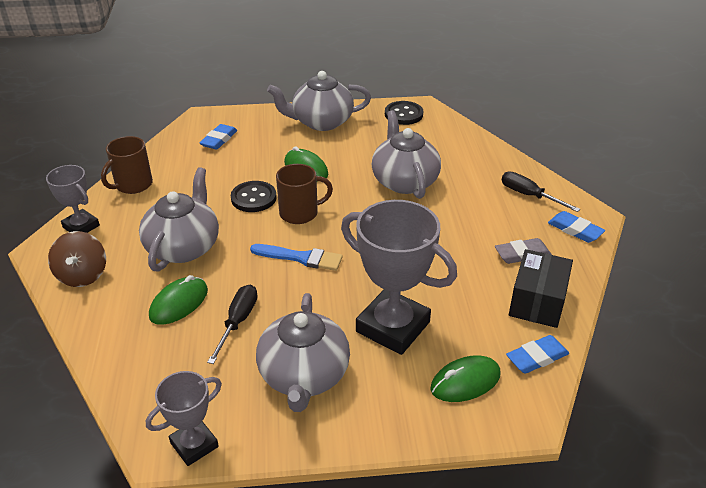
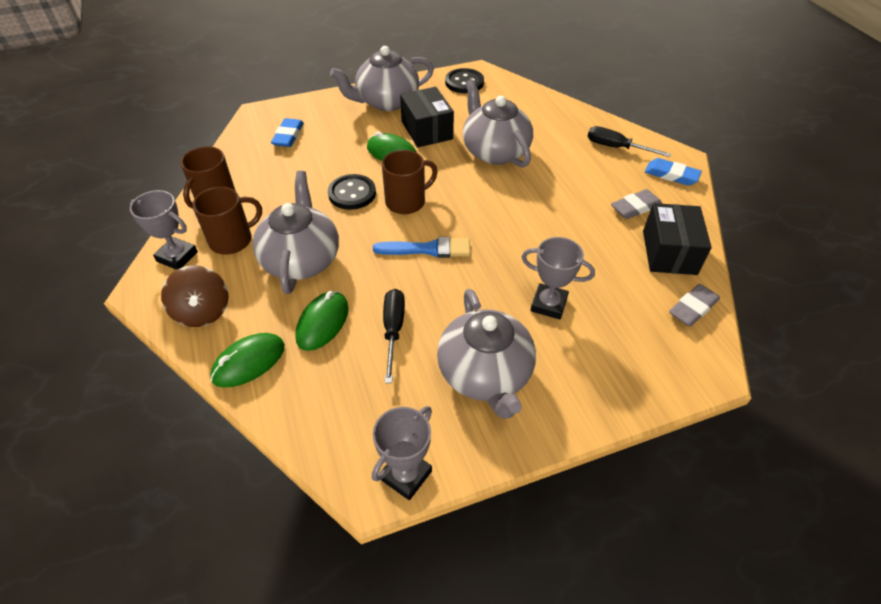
camera: 15 degrees left, 10 degrees up
(132, 220) = (232, 240): none -> brown mug
(347, 153) = (426, 130): none -> black box
(393, 327) = (548, 304): grey trophy -> grey trophy, size x0.56
(465, 382) = (640, 346): green mouse -> green mouse (249, 362)
(537, 357) = (693, 308): blue eraser -> grey eraser

